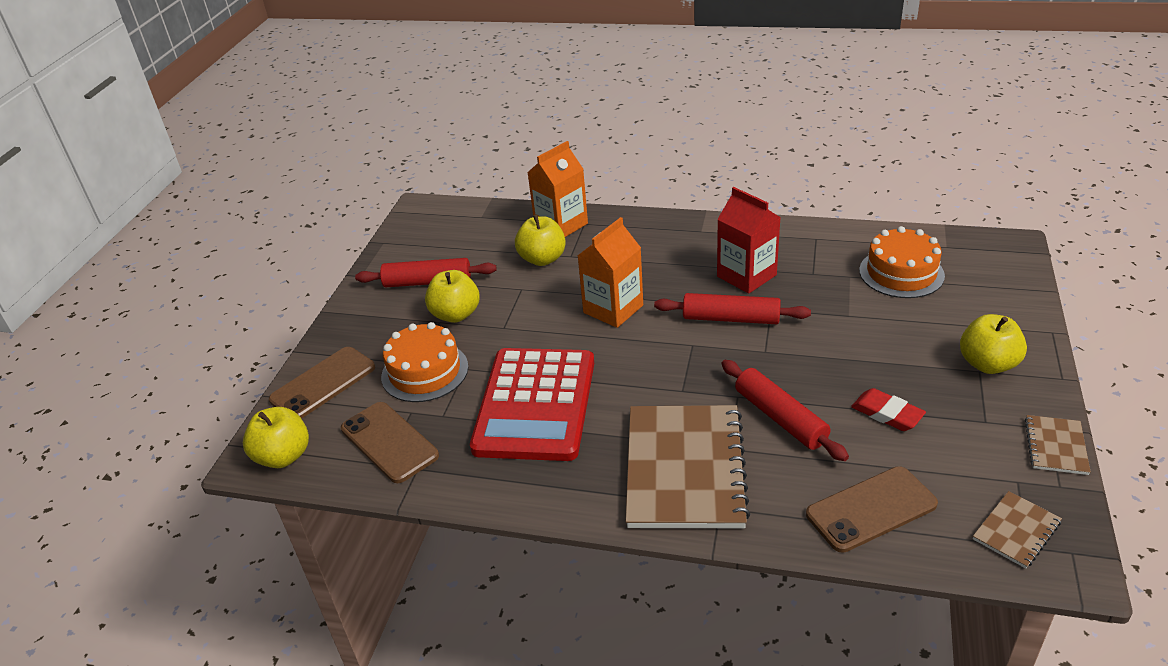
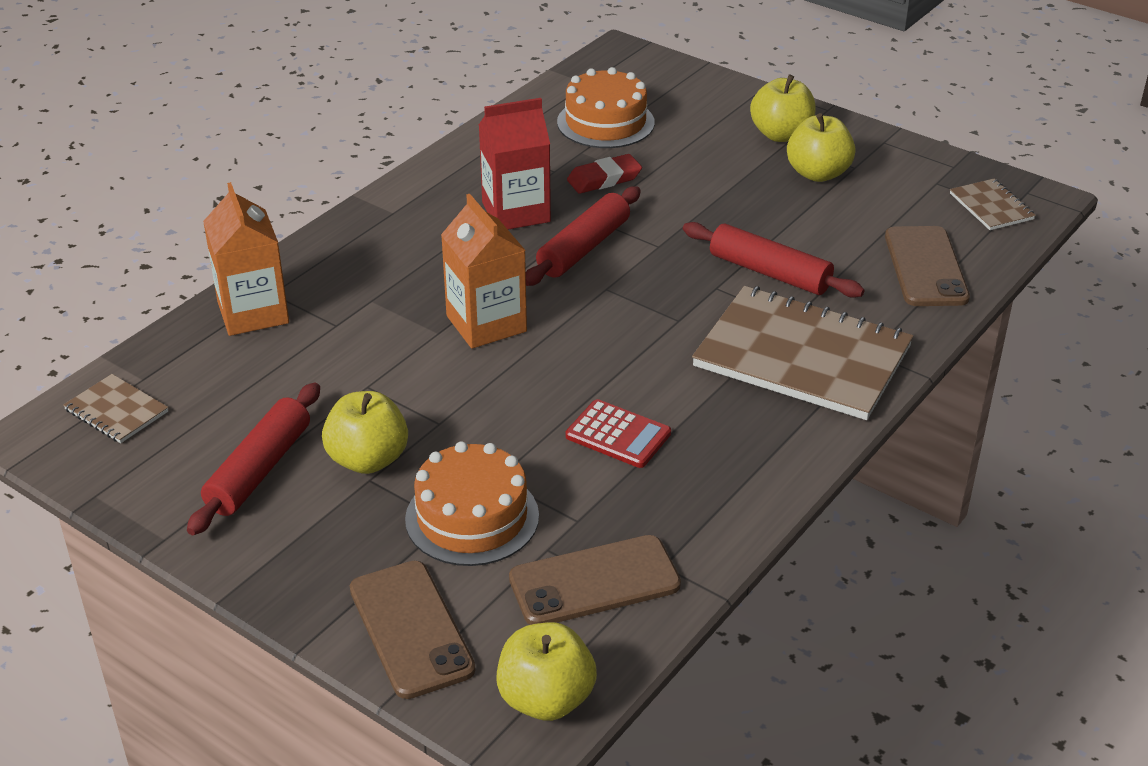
camera: 70 degrees left, 0 degrees up
(535, 404) = (618, 435): red calculator -> red calculator, size x0.45
(542, 259) = (317, 350): yellow apple -> yellow apple (818, 173)
(780, 418) = (769, 273): red rolling pin -> red rolling pin turned 45 degrees clockwise
(887, 413) = (808, 211): red eraser -> red eraser (604, 179)
(1055, 446) = (907, 148): brown notebook -> brown notebook (116, 411)

